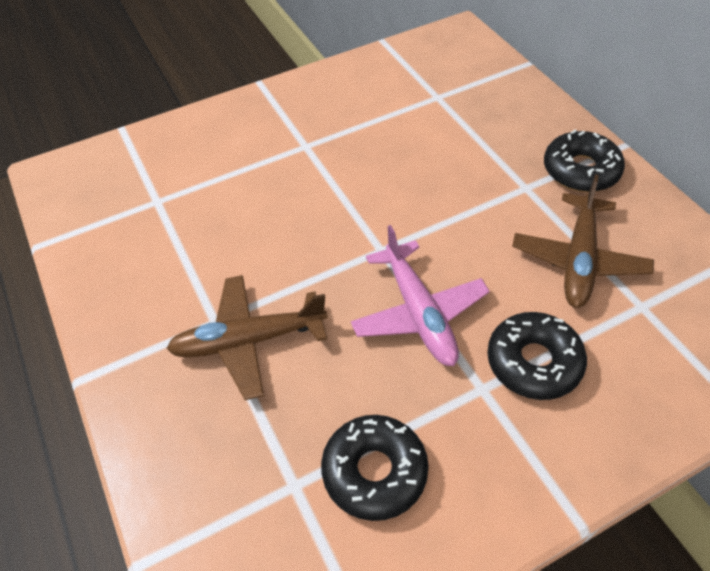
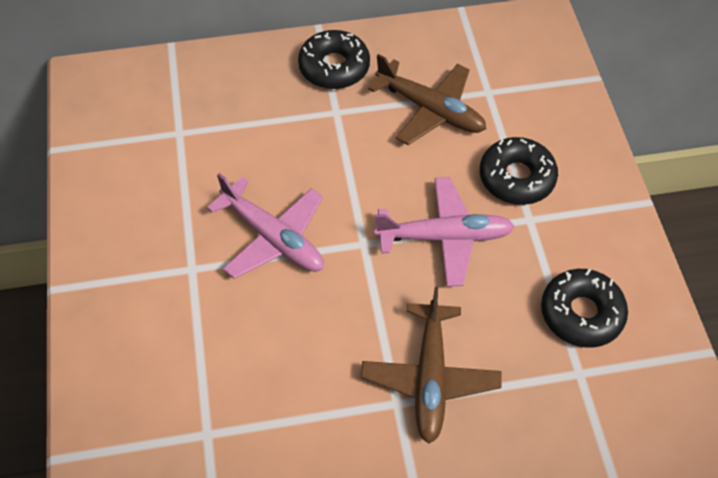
camera: 75 degrees left, 5 degrees up
(358, 185) = (273, 237): none -> pink plane

